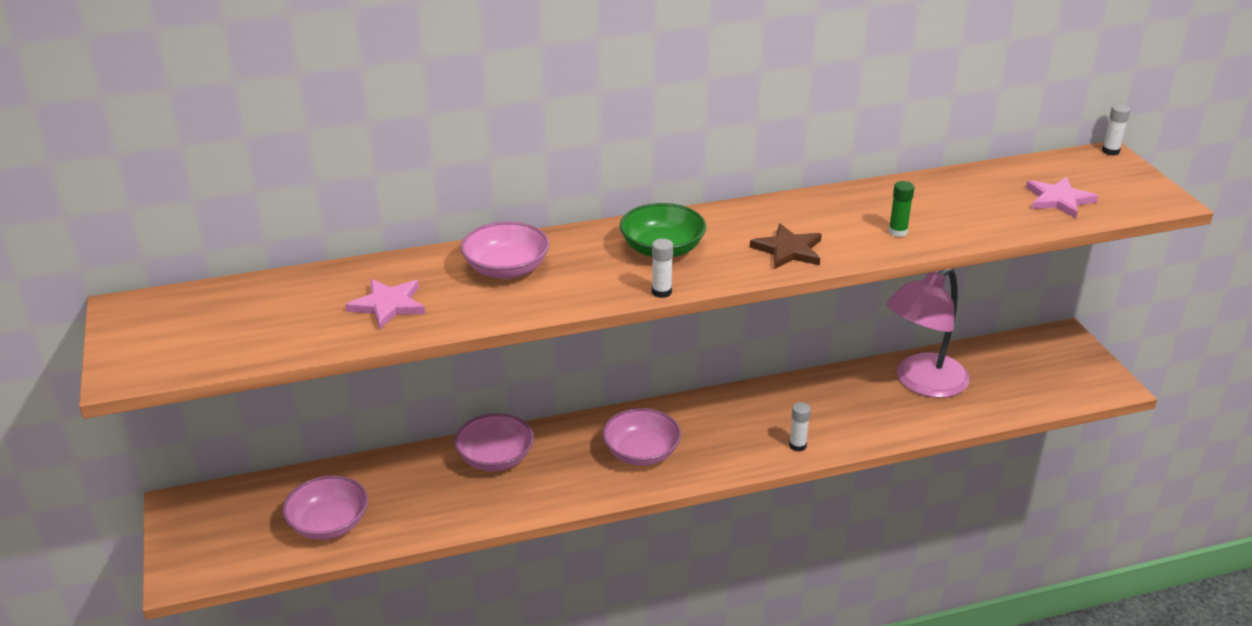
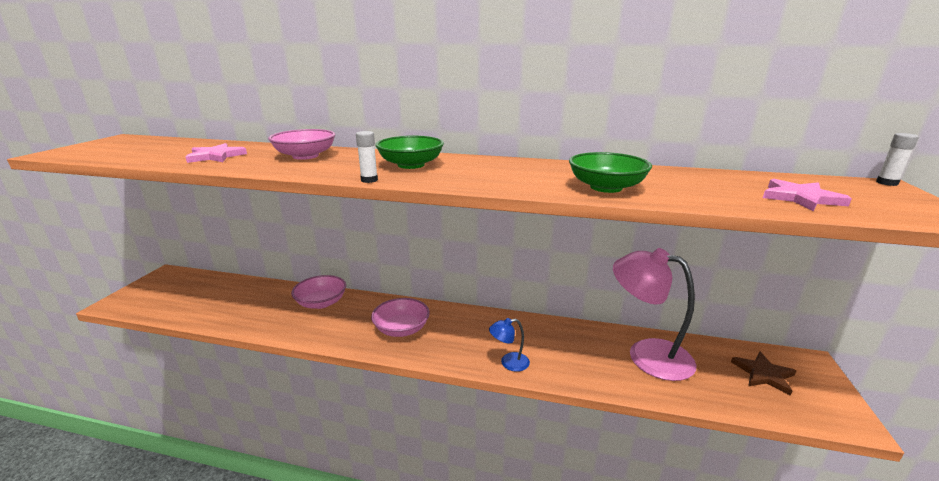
camera: 30 degrees right, 10 degrees down
(329, 524) = (203, 305): pink bowl -> none
(788, 250) = (498, 180): brown star -> brown star (764, 374)
(797, 445) = (509, 363): white glue stick -> blue lamp
(897, 232) = (606, 187): green glue stick -> green bowl
(922, 383) = (647, 354): pink lamp -> pink lamp turned 45 degrees clockwise

